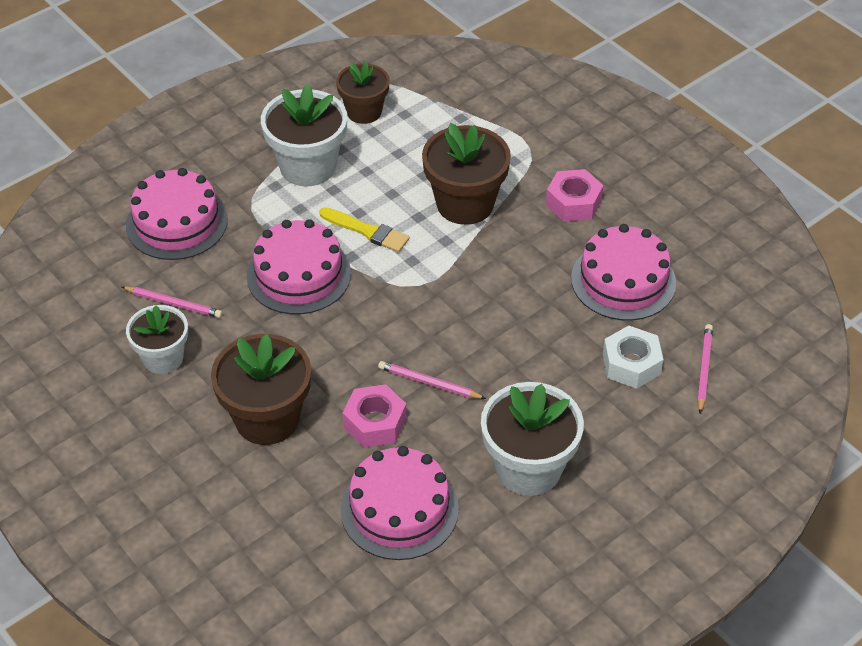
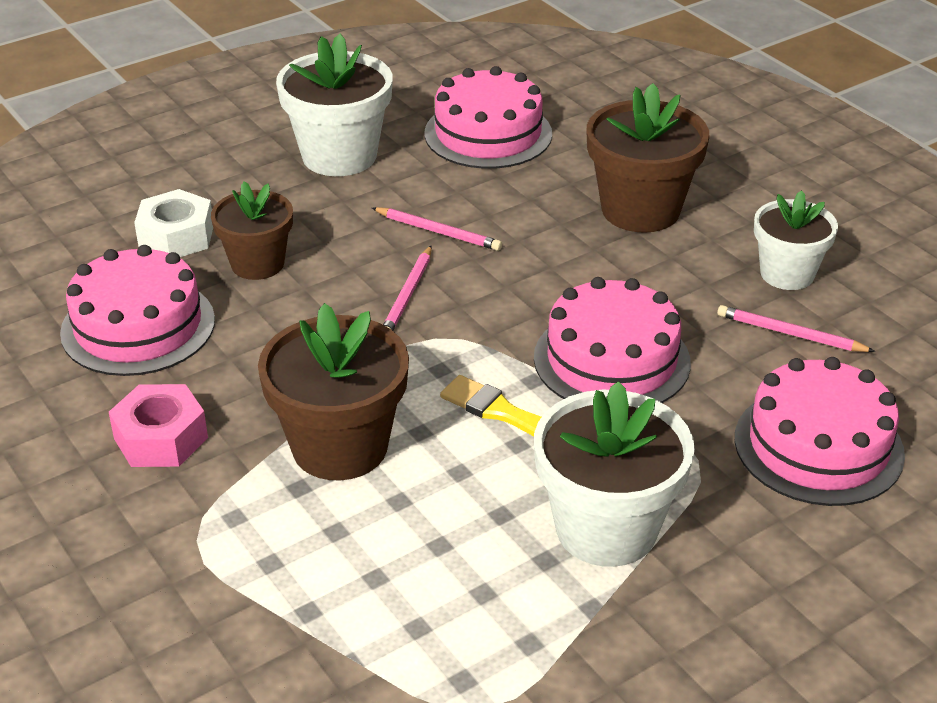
camera: 175 degrees left, 10 degrees down
(364, 112) = (498, 637): brown flower pot -> brown flower pot (257, 264)
(375, 423) = (509, 200): pink nut -> none
(704, 369) = (88, 227): pink pencil -> pink pencil (407, 295)

